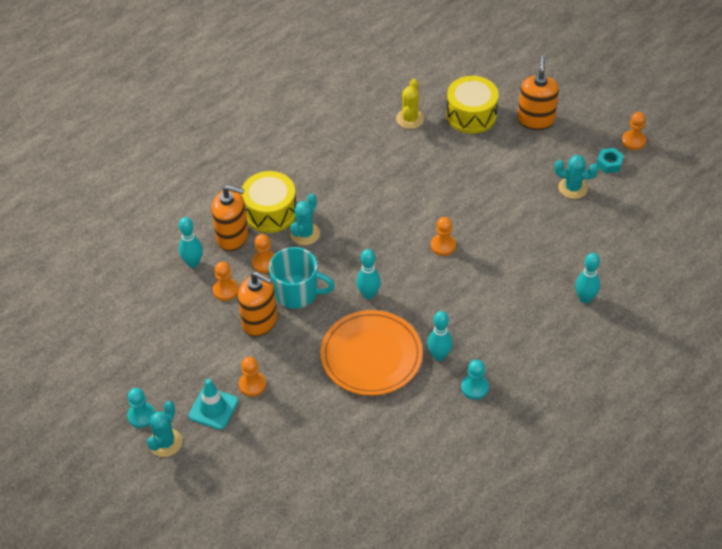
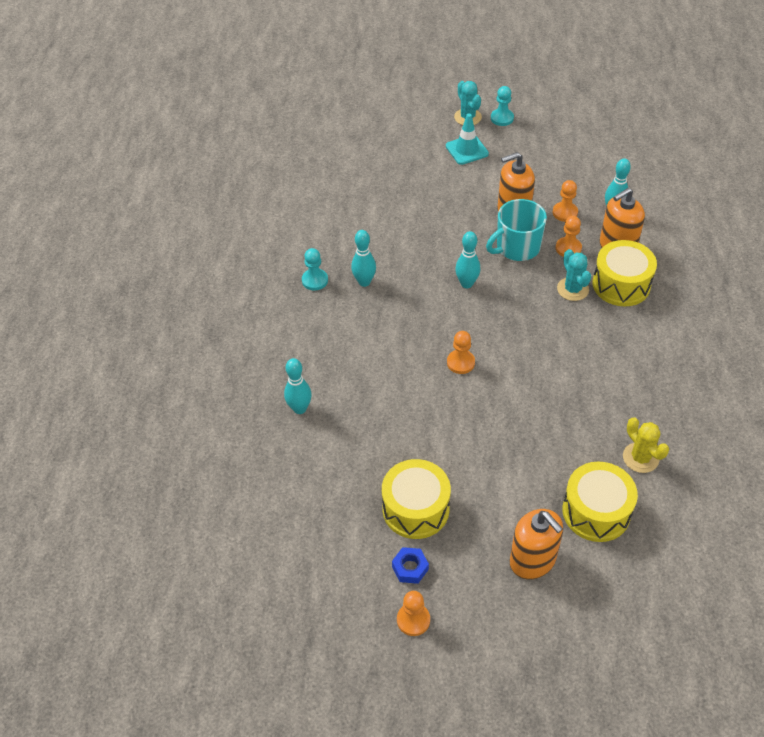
camera: 135 degrees right, 0 degrees up
(252, 385) = (462, 177): orange pawn -> none
(371, 355) = (411, 247): orange plate -> none
(572, 188) = (415, 509): turquoise cactus -> yellow drum
(609, 163) = (410, 568): turquoise nut -> blue nut

